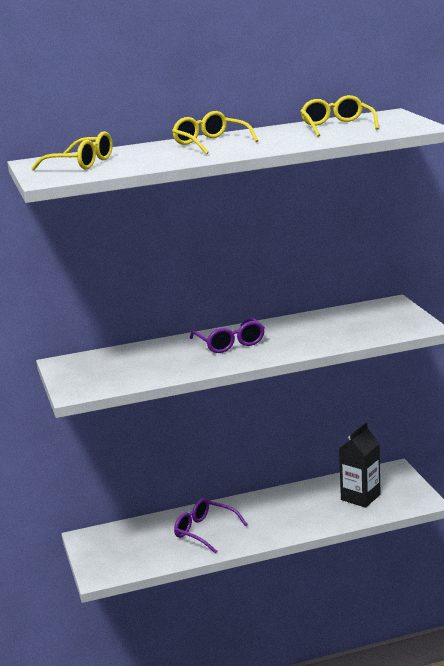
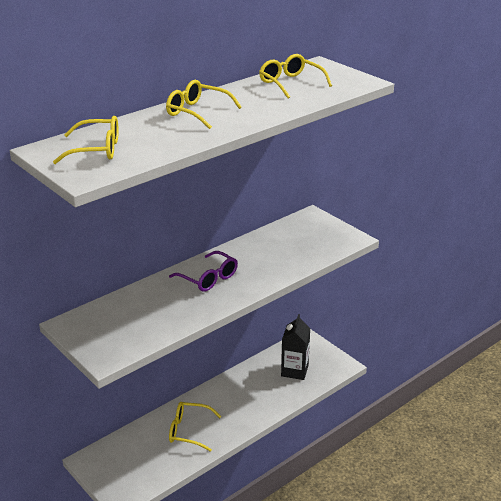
camera: 25 degrees left, 10 degrees up
(204, 531) = (188, 430): purple glasses -> yellow glasses

